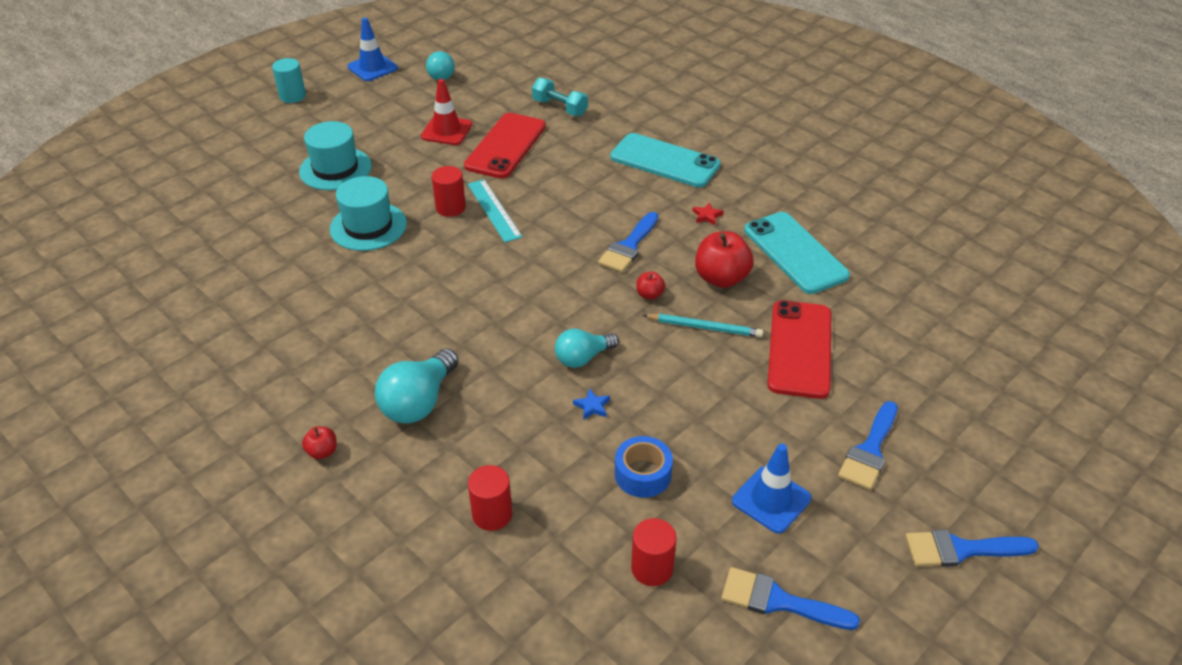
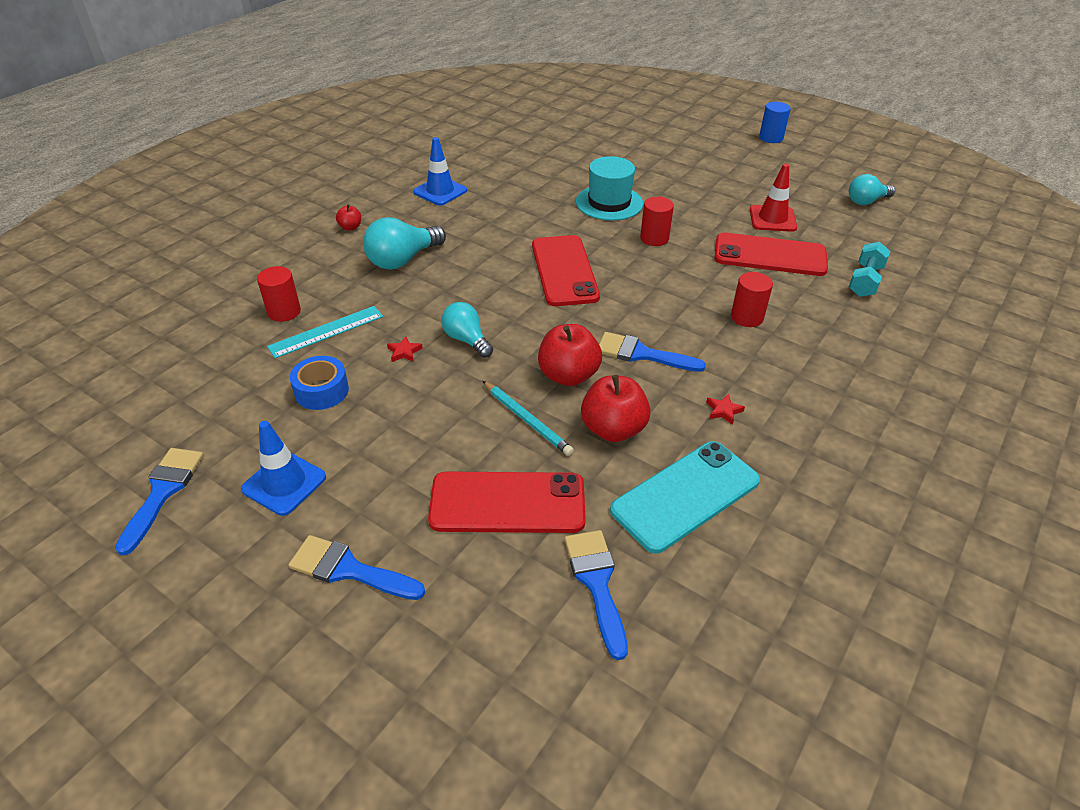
camera: 80 degrees right, 0 degrees up
(292, 96) = (771, 138): turquoise cylinder -> blue cylinder
(335, 169) = (679, 175): turquoise hat -> none
(372, 68) = (846, 165): blue traffic cone -> blue traffic cone (440, 191)
(419, 402) = (403, 260): turquoise light bulb -> turquoise light bulb turned 60 degrees counterclockwise
(486, 276) = (564, 271): none -> red phone
(494, 210) = (662, 262): turquoise ruler -> turquoise ruler (326, 331)
(592, 406) = (404, 352): blue star -> red star
(649, 295) = (568, 375): red apple -> red apple, size x2.02
(652, 568) = (215, 405): red cylinder -> red cylinder (747, 317)
(665, 161) = (813, 368): turquoise phone -> none
(704, 327) = (526, 420): turquoise pencil -> turquoise pencil turned 45 degrees counterclockwise
(961, 550) = (195, 657): blue brush -> blue brush (596, 583)

